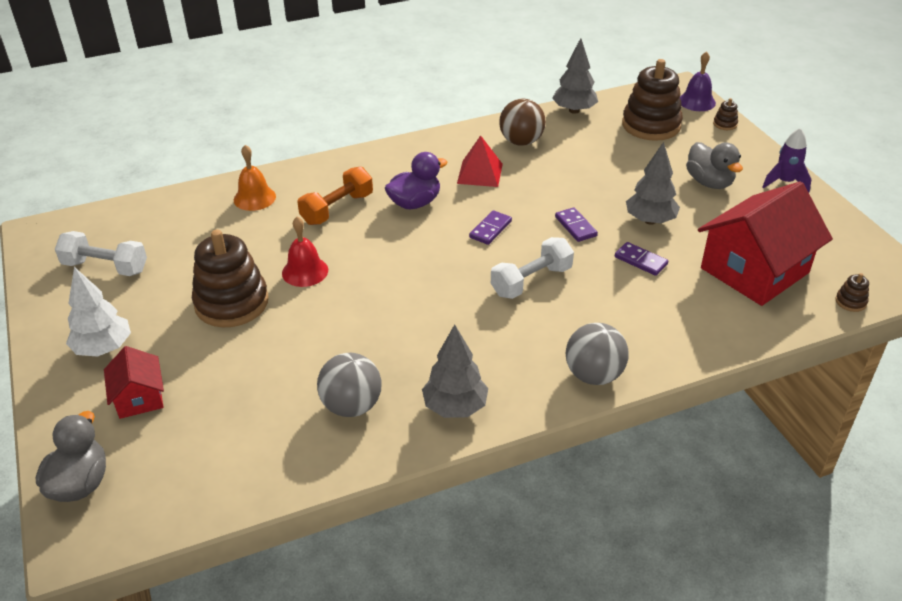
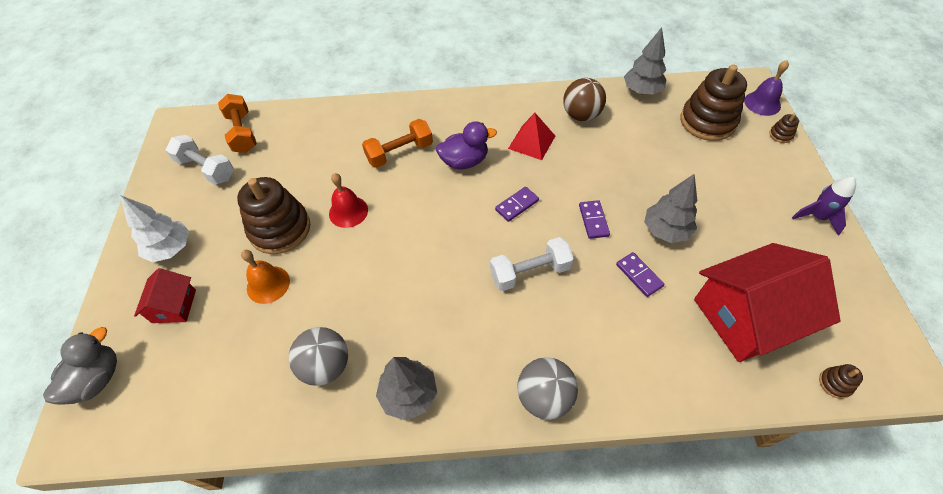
camera: 20 degrees right, 15 degrees up
(133, 225) = (242, 133): none -> orange dumbbell
(254, 198) = (341, 126): orange bell -> orange bell (268, 284)
(709, 182) = (740, 200): grey duck -> none

